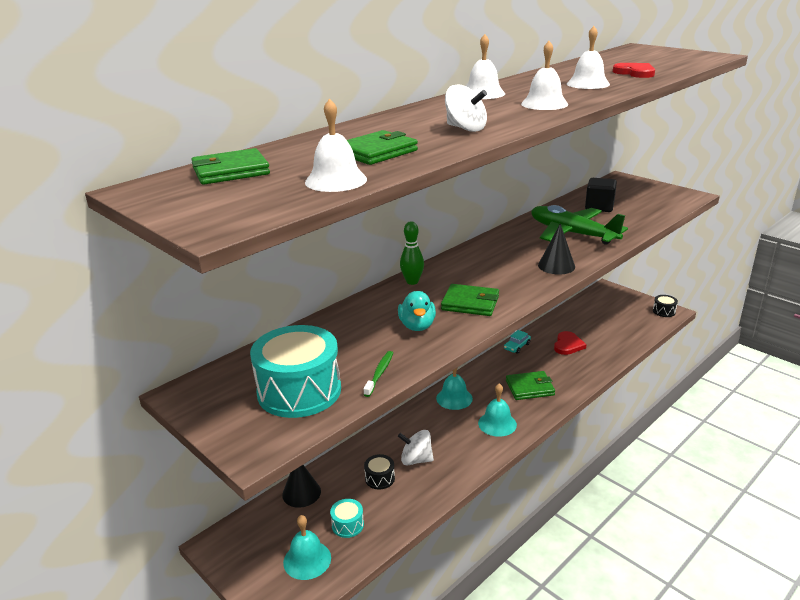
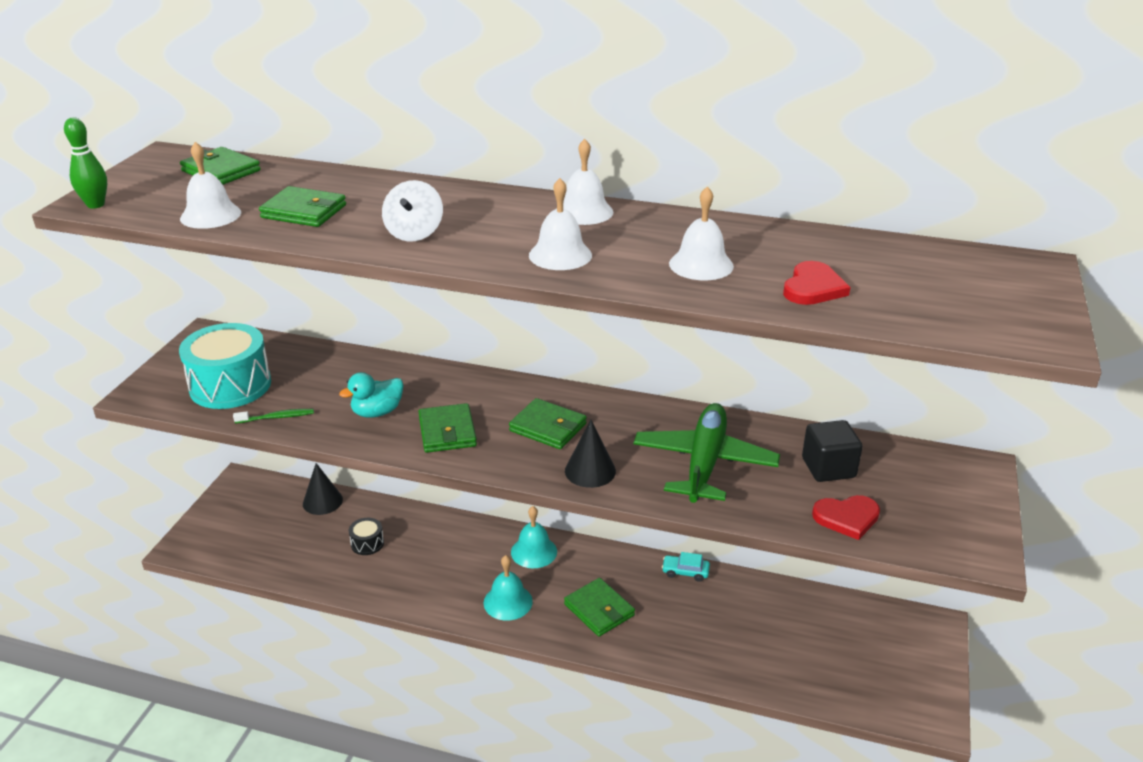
camera: 60 degrees right, 5 degrees up
(307, 560) = (241, 539): turquoise bell -> none
(347, 525) = (294, 547): turquoise drum -> none
(412, 282) = (473, 381): green bowling pin -> green bowling pin (95, 205)
(416, 460) = (409, 559): white spinning top -> none
(496, 268) = (548, 427): none -> green wallet
(568, 345) = (729, 620): red heart -> red heart (847, 518)
(664, 311) = (927, 710): black drum -> none

